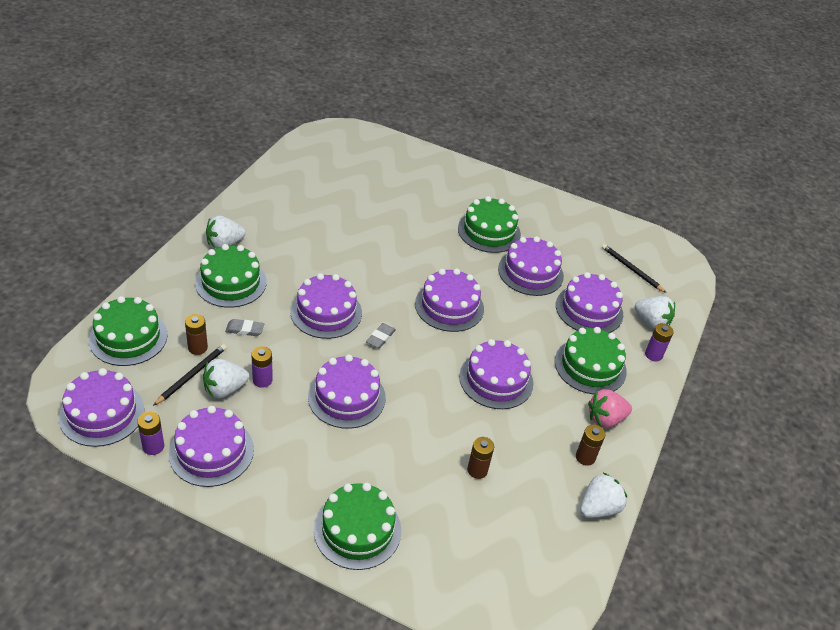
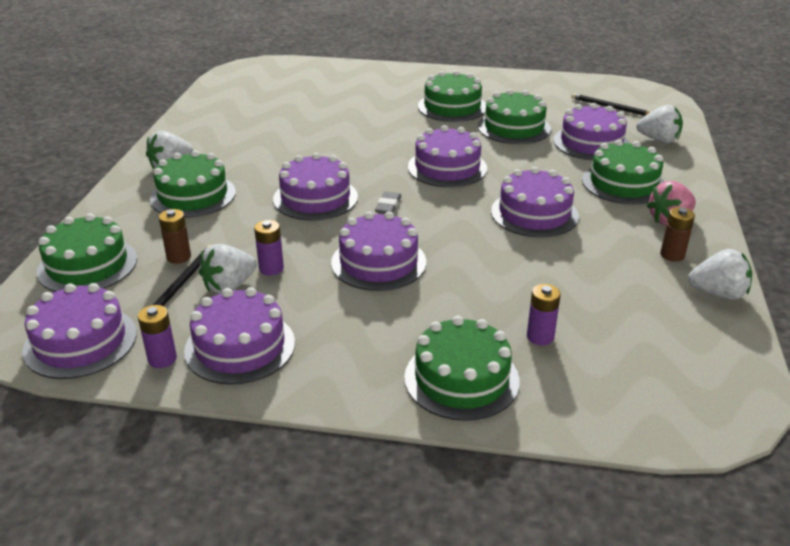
camera: 10 degrees left, 10 degrees down
(245, 329) = (228, 230): grey eraser -> none
(477, 470) = (565, 292): brown battery -> none
(530, 272) = (514, 127): purple cake -> green cake
(598, 508) = (718, 293): white strawberry -> white strawberry turned 60 degrees clockwise
(653, 355) = (679, 162): purple battery -> purple battery (540, 337)

